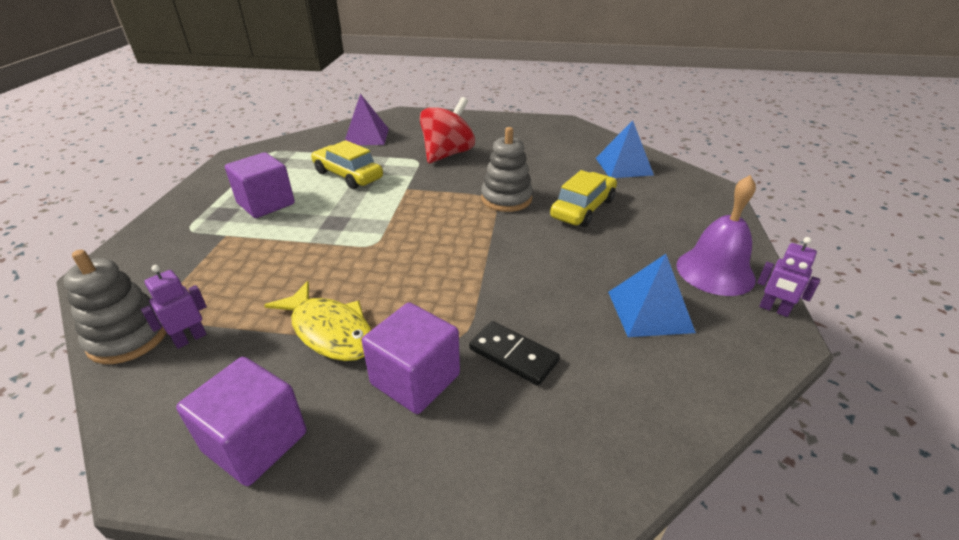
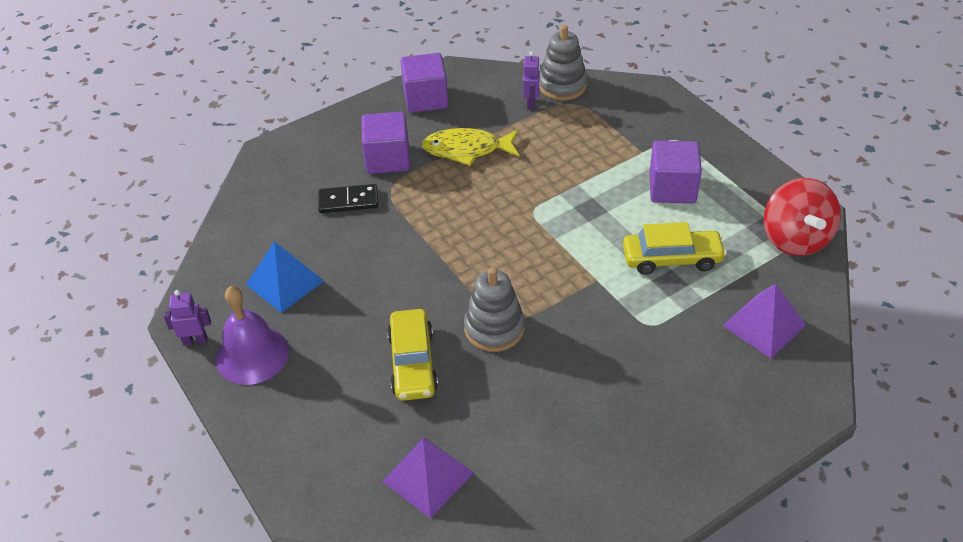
camera: 140 degrees right, 10 degrees up
(447, 154) = (636, 357): red spinning top -> red spinning top (795, 239)
(623, 166) = (428, 477): blue pyramid -> purple pyramid

